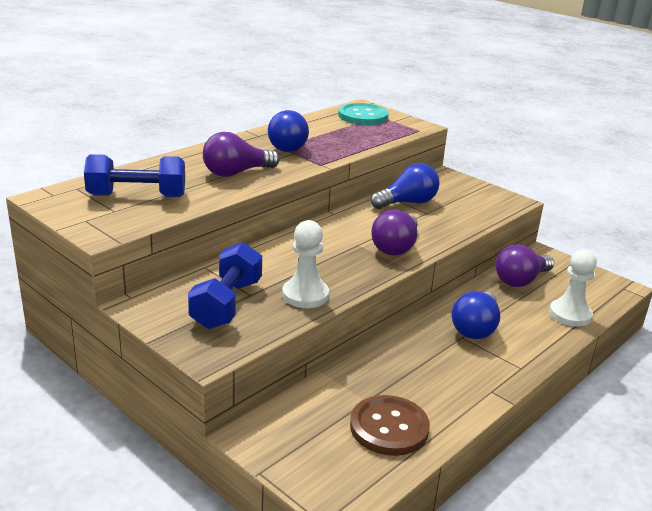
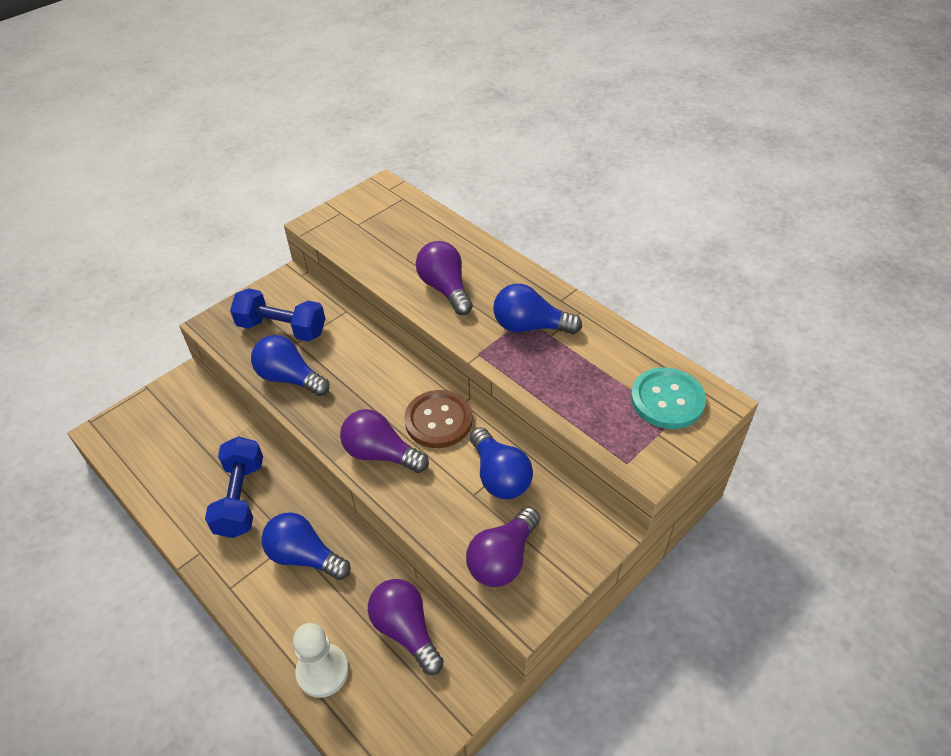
camera: 95 degrees right, 20 degrees up
(137, 196) = (387, 232): blue dumbbell -> blue dumbbell (240, 498)
(305, 295) = (289, 378): white pawn -> blue light bulb
(389, 427) = (171, 466): brown button -> brown button (438, 420)
(478, 205) = (503, 559): none -> purple light bulb

